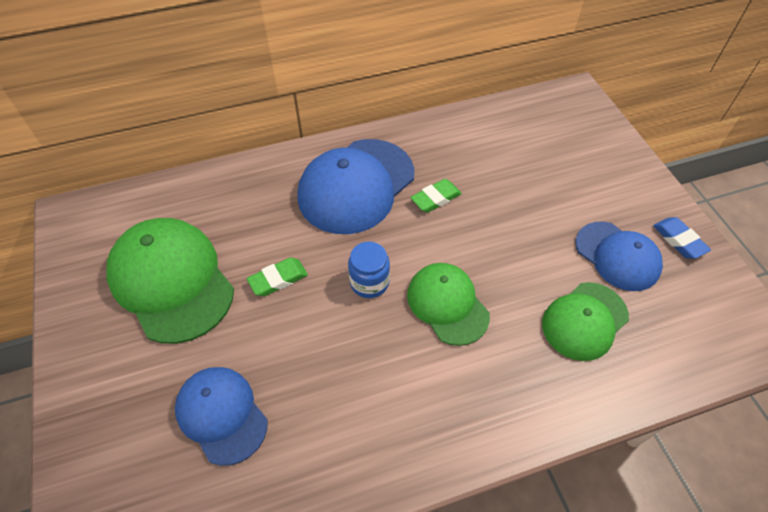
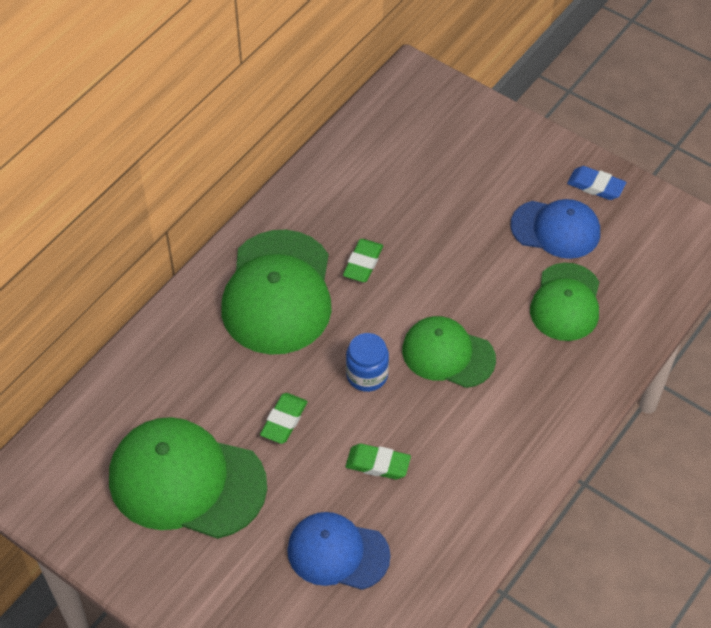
camera: 35 degrees left, 0 degrees up
(317, 360) = (378, 464): none -> green eraser
(356, 186) = (278, 292): blue cap -> green cap

